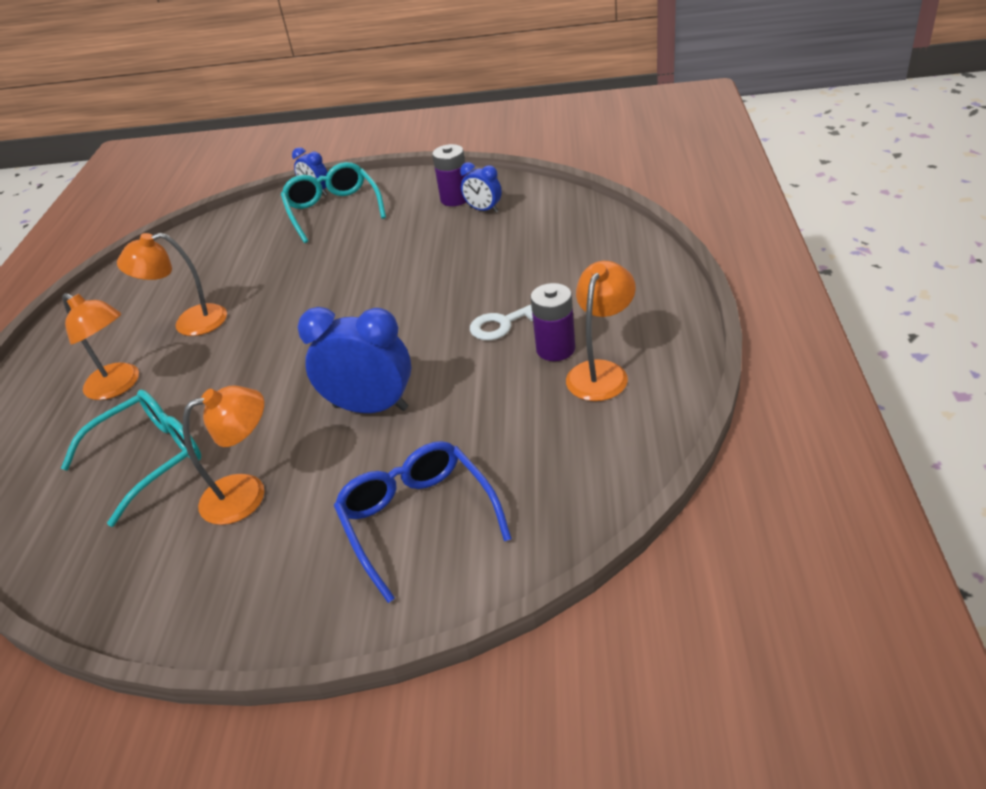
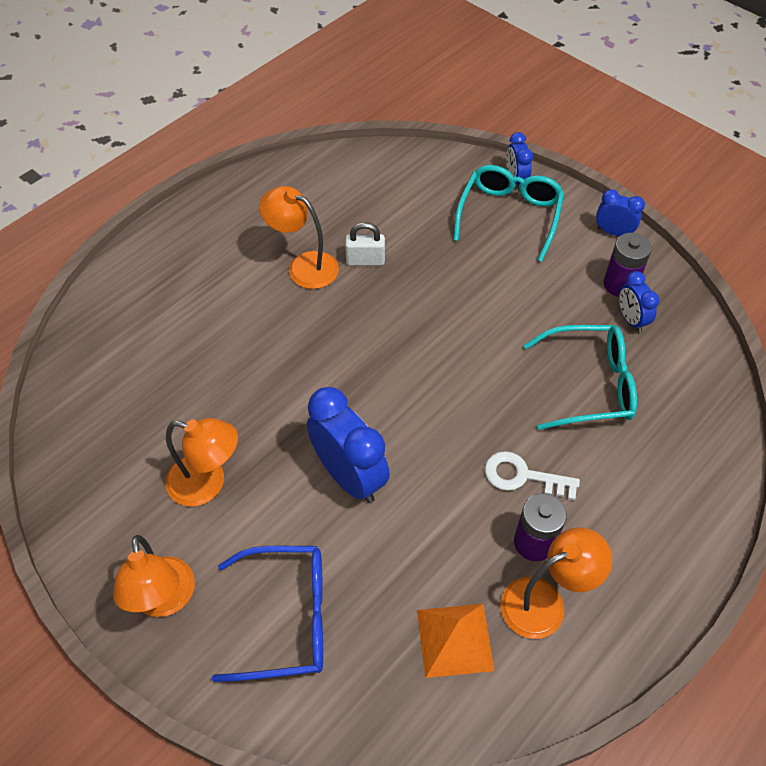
camera: 35 degrees right, 15 degrees up
(119, 386) = (212, 295): orange lamp -> orange lamp (164, 600)
(150, 459) = (177, 391): turquoise glasses -> turquoise glasses (590, 385)
(242, 291) = (365, 260): none -> white padlock
(417, 520) = (287, 618): blue glasses -> blue glasses turned 75 degrees clockwise
(420, 179) = (613, 232): none -> blue clock
(564, 435) = (454, 639): none -> orange pyramid

